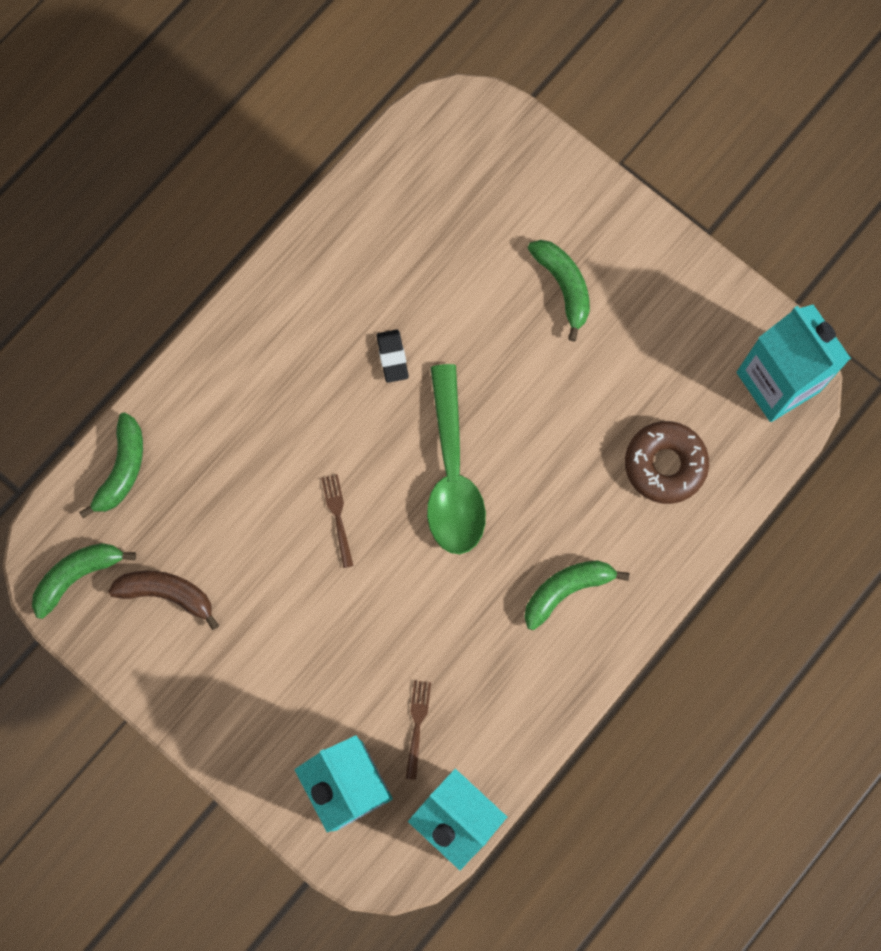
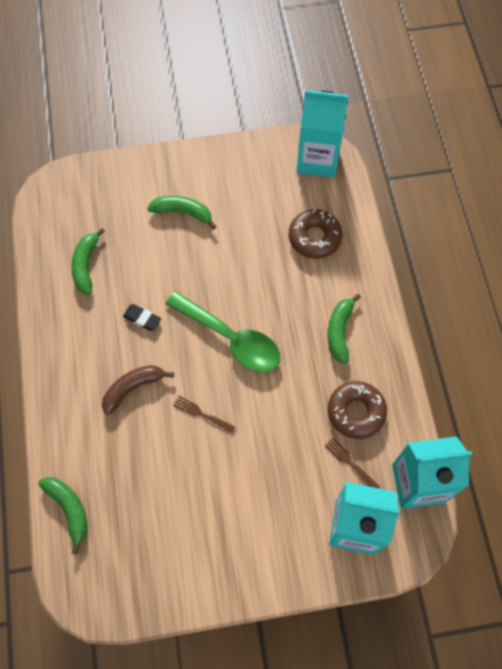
camera: 50 degrees left, 10 degrees down
(78, 576) = (106, 586): green banana -> green banana (86, 265)
(167, 594) = (162, 542): brown banana -> brown banana (133, 388)
(482, 685) = (356, 412): none -> brown donut

